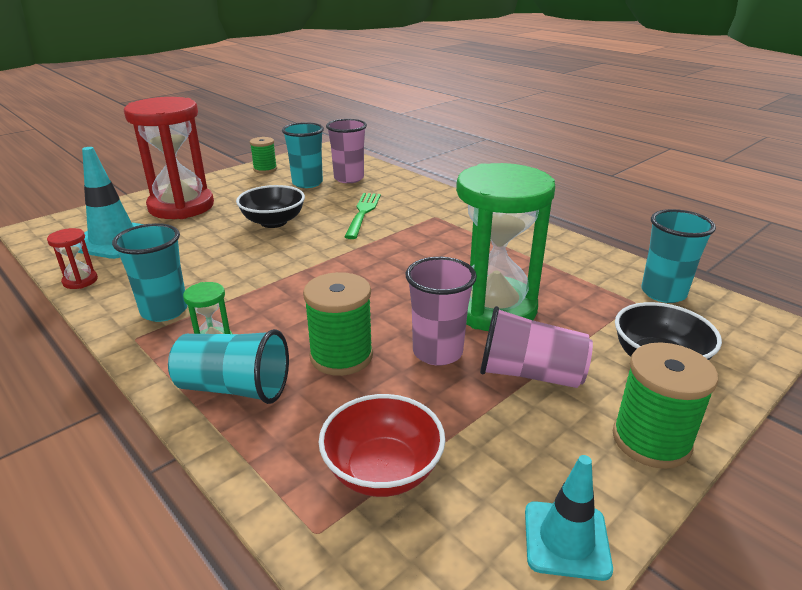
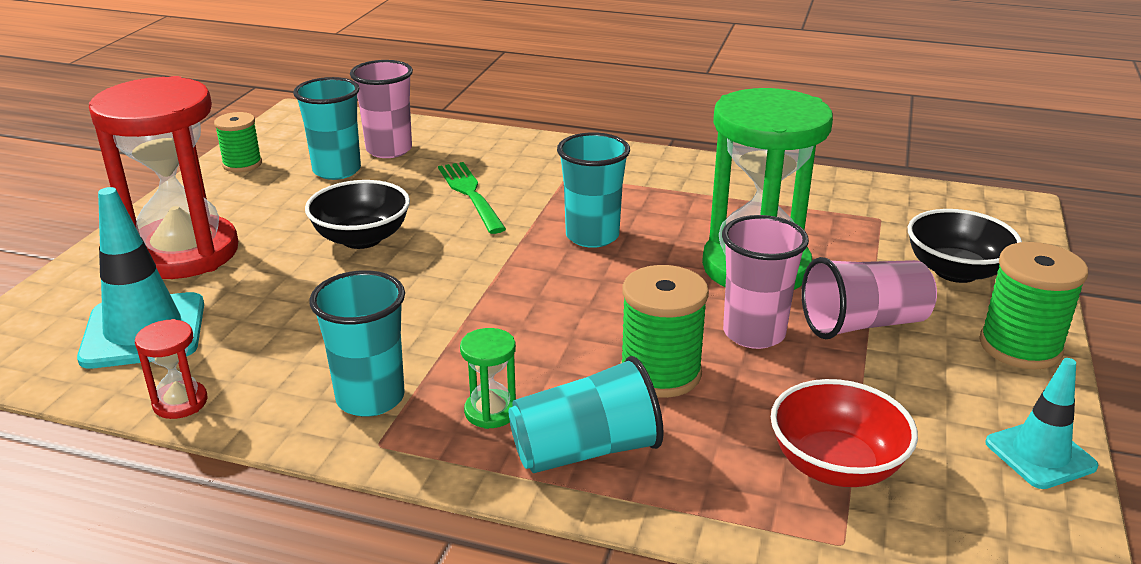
camera: 30 degrees left, 0 degrees up
(663, 293) = (895, 201): turquoise cup -> turquoise cup (592, 236)

